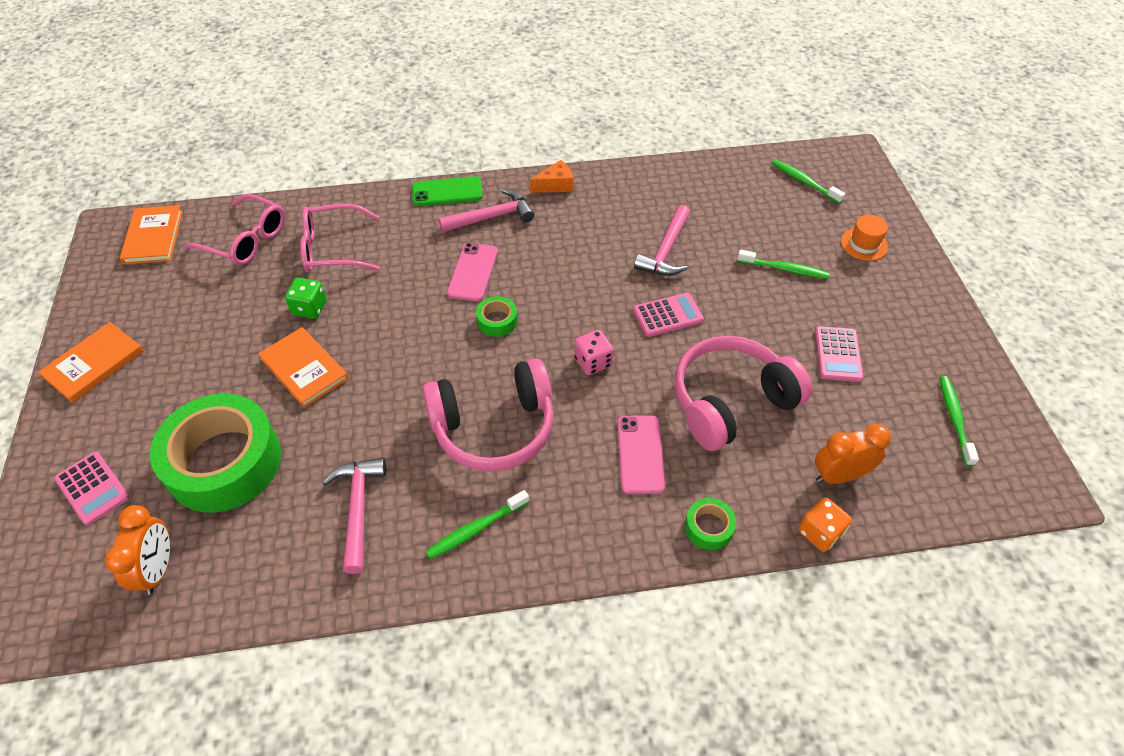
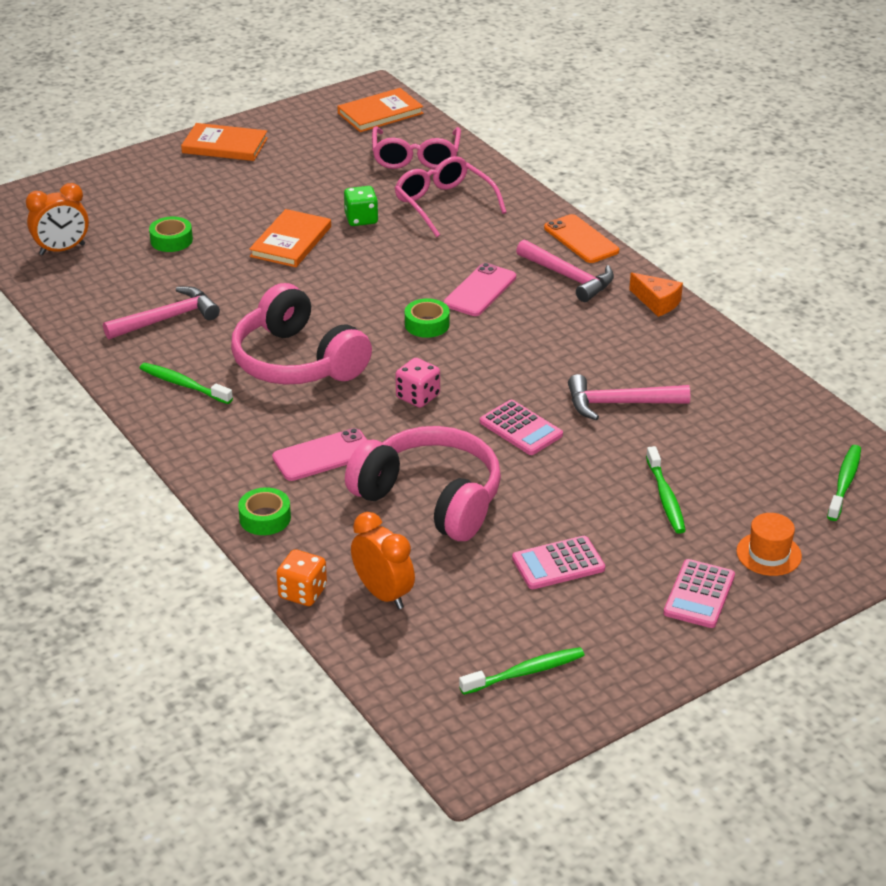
camera: 65 degrees right, 15 degrees down
(92, 488) = (112, 194): pink calculator -> pink calculator (699, 594)
(224, 462) = (171, 240): green tape -> green tape, size x0.41
(447, 192) = (581, 239): green phone -> orange phone
(473, 272) = (480, 290): pink phone -> pink phone turned 45 degrees counterclockwise

